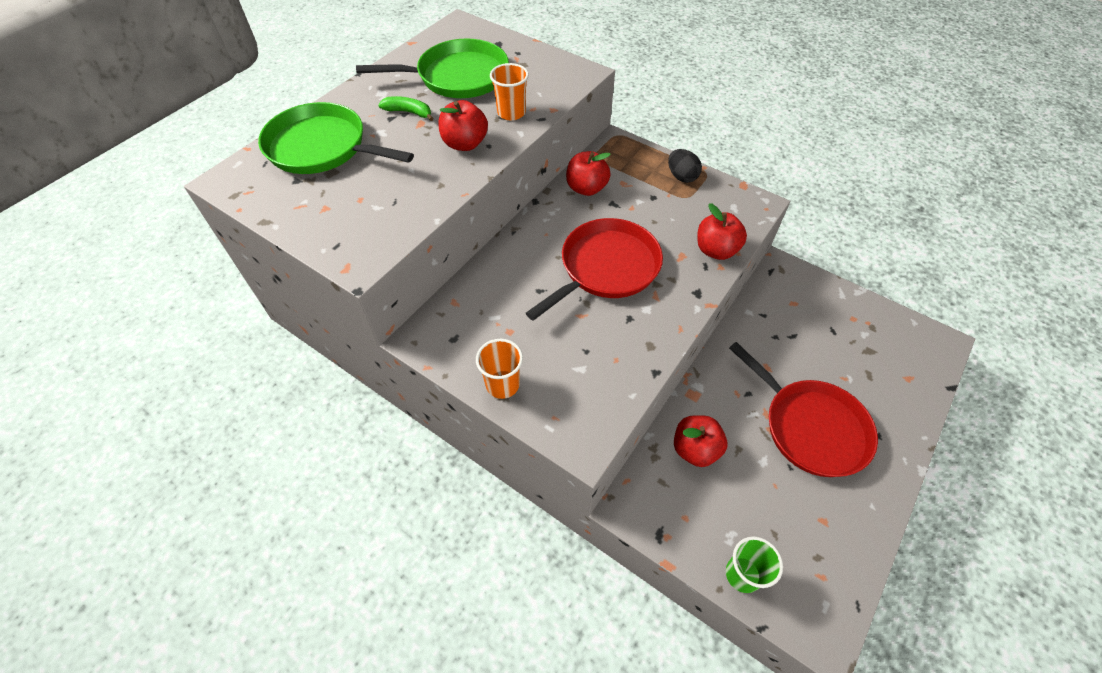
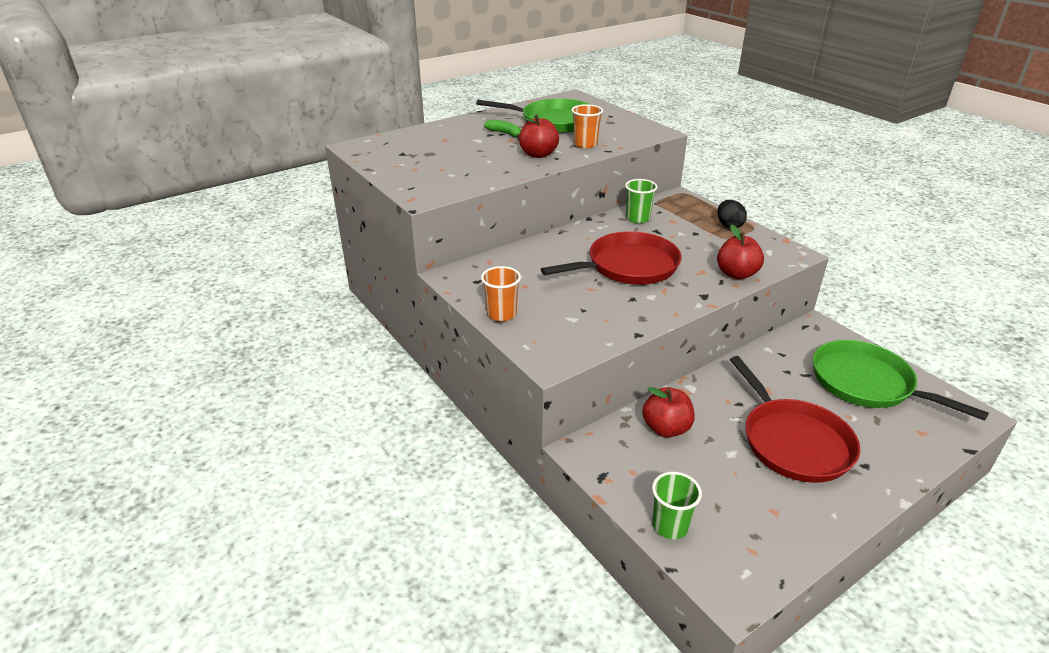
camera: 20 degrees right, 20 degrees down
(322, 147) = (430, 141): green pan -> green pan (866, 383)
(586, 188) = (637, 218): red apple -> green cup

